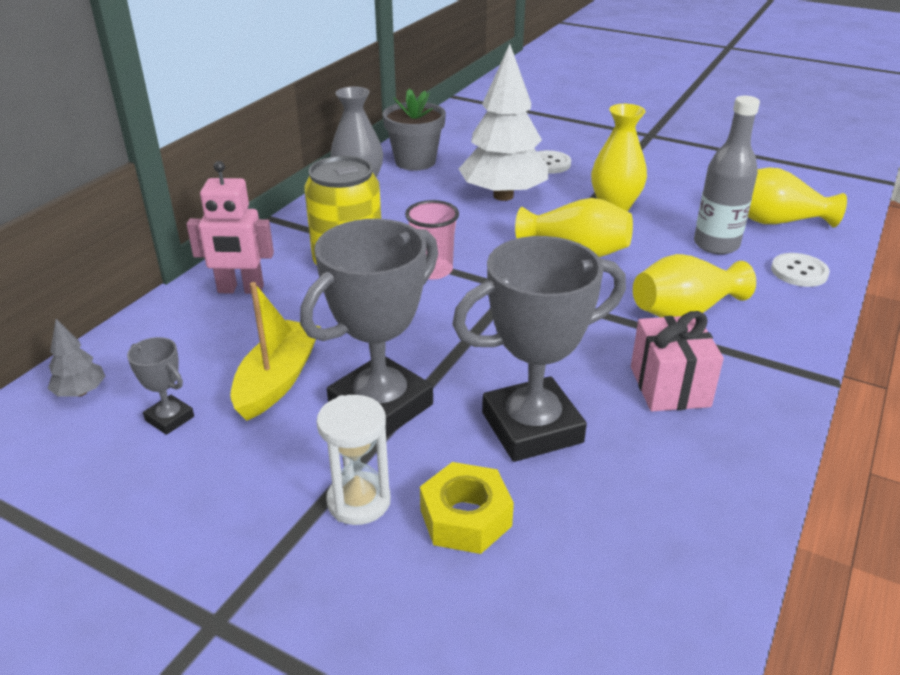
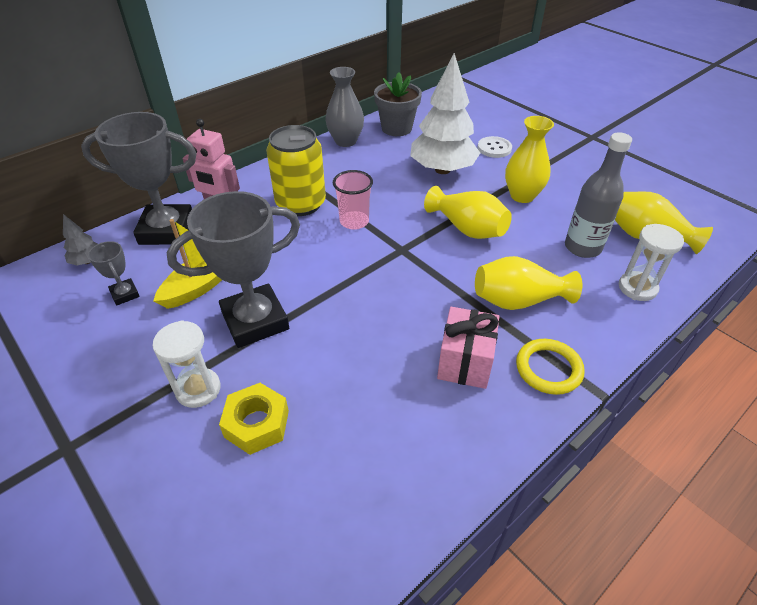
camera: 20 degrees right, 10 degrees up
(532, 427) = (344, 367): grey trophy -> grey trophy (167, 230)
(763, 370) = (548, 369): none -> yellow ring
(799, 272) = (637, 288): white button -> white hourglass

